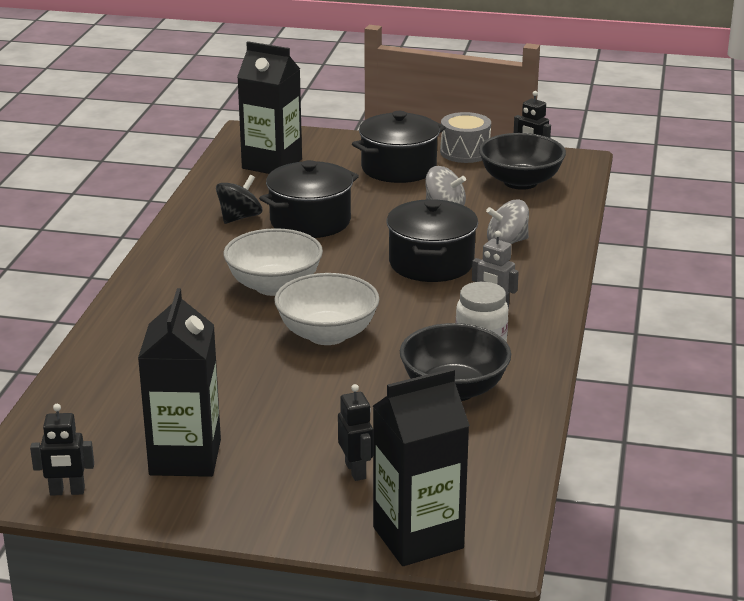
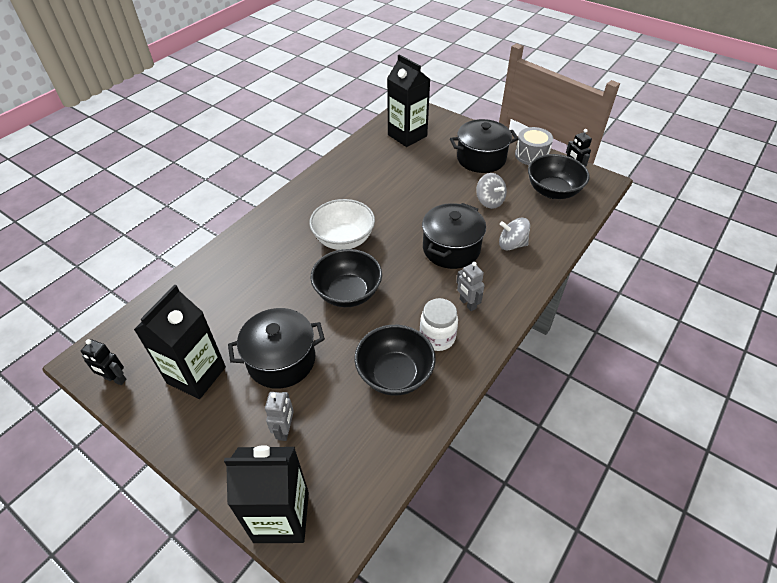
camera: 25 degrees right, 20 degrees up
(239, 217) = (361, 175): black spinning top -> none
(310, 221) = (399, 190): black pot -> black pot (281, 360)
(327, 334) = (348, 293): white bowl -> black bowl
(356, 471) = (285, 430): black robot -> grey robot

